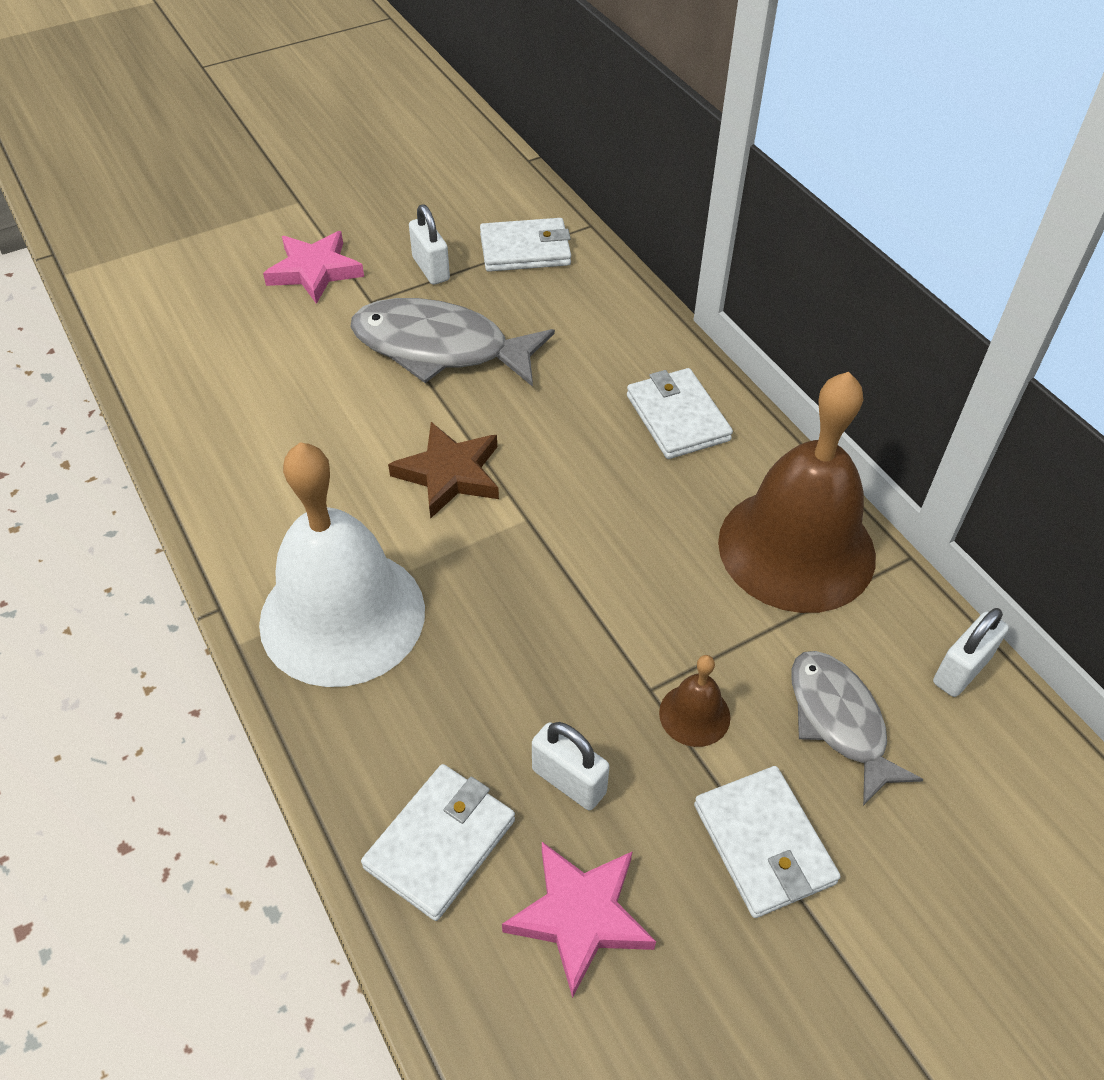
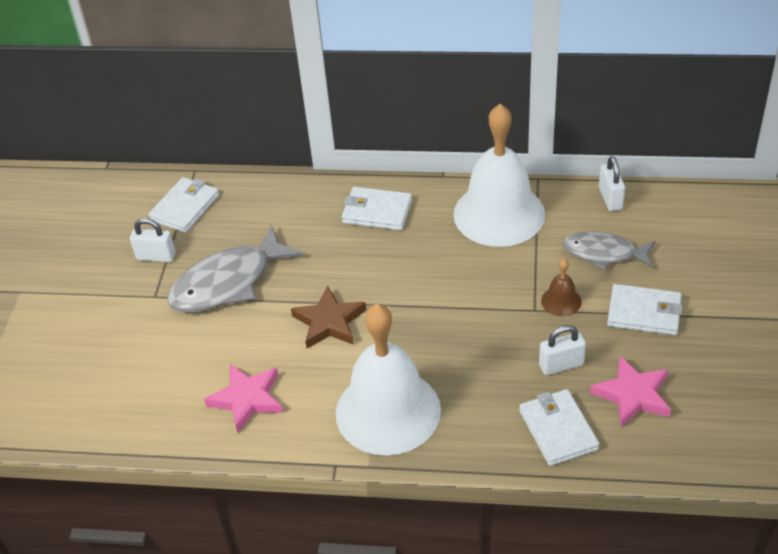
camera: 50 degrees left, 5 degrees down
(315, 271) = (98, 311): pink star -> pink star (247, 399)
(796, 548) = (499, 214): brown bell -> white bell

